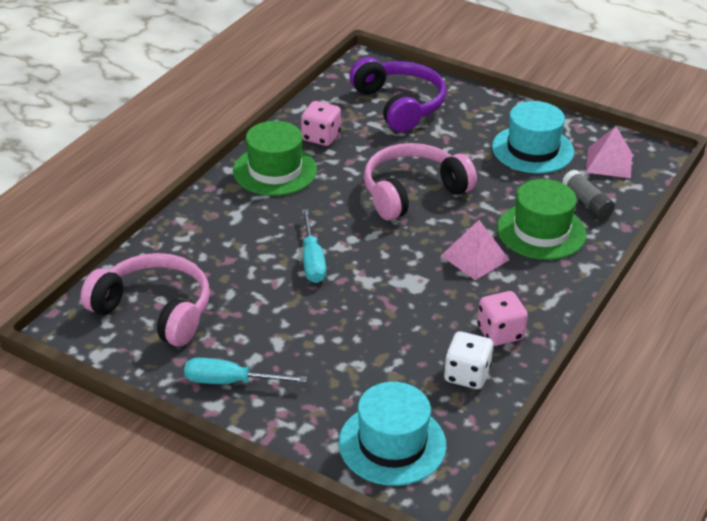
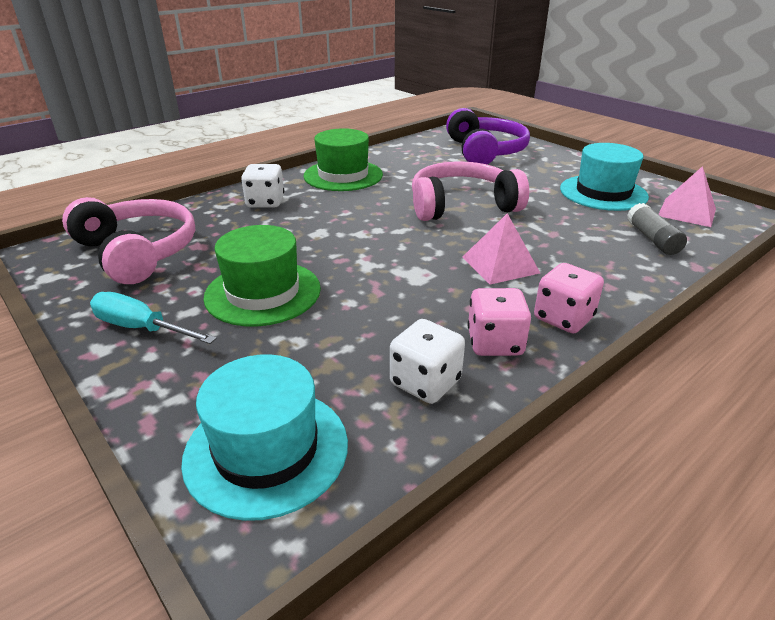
camera: 20 degrees right, 5 degrees down
(223, 224) = (265, 202): none -> white dice
(312, 260) = (324, 239): turquoise screwdriver -> none
(321, 137) = (400, 161): pink dice -> pink dice (563, 318)
(541, 231) = (589, 254): green hat -> green hat (263, 292)

